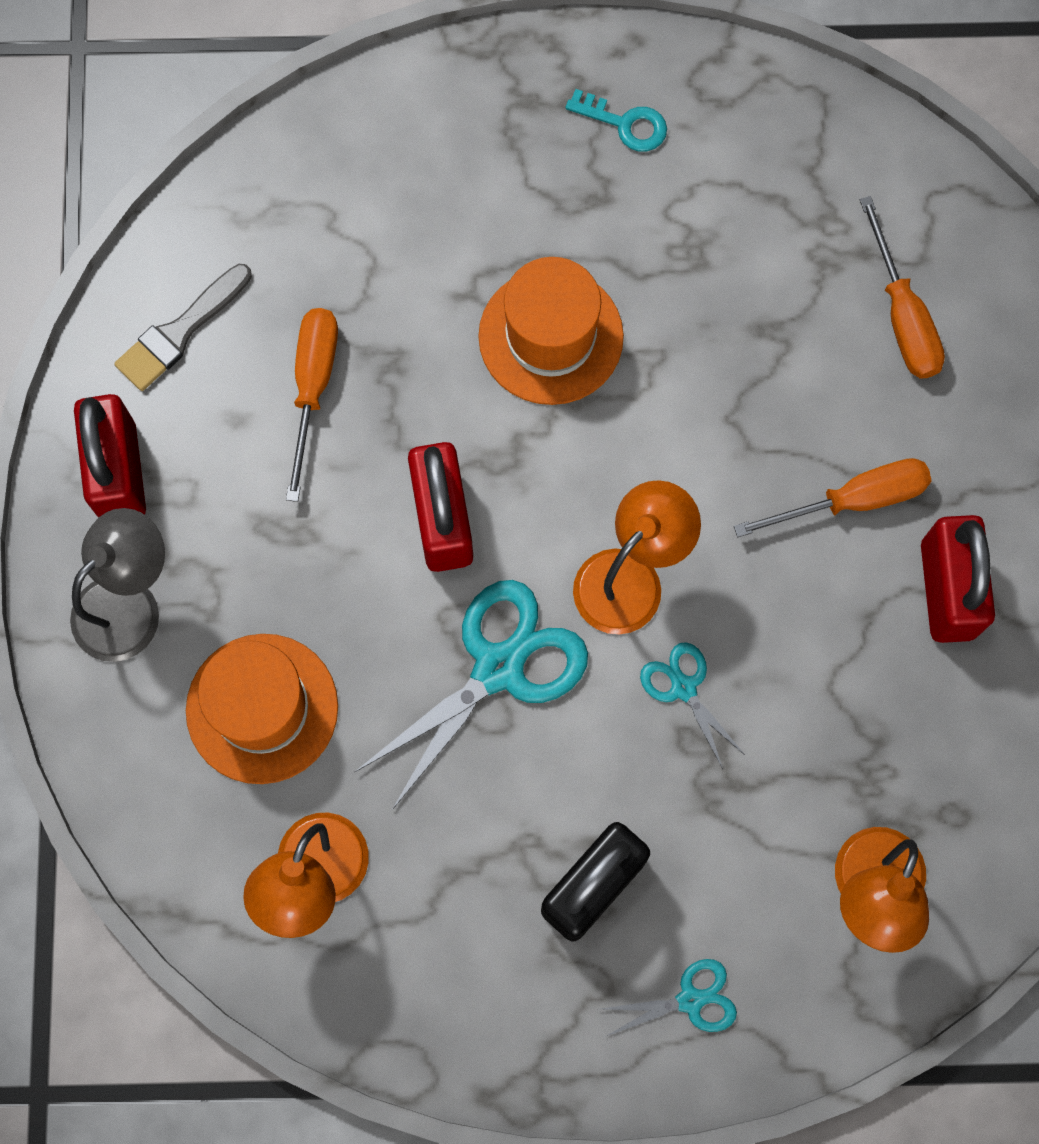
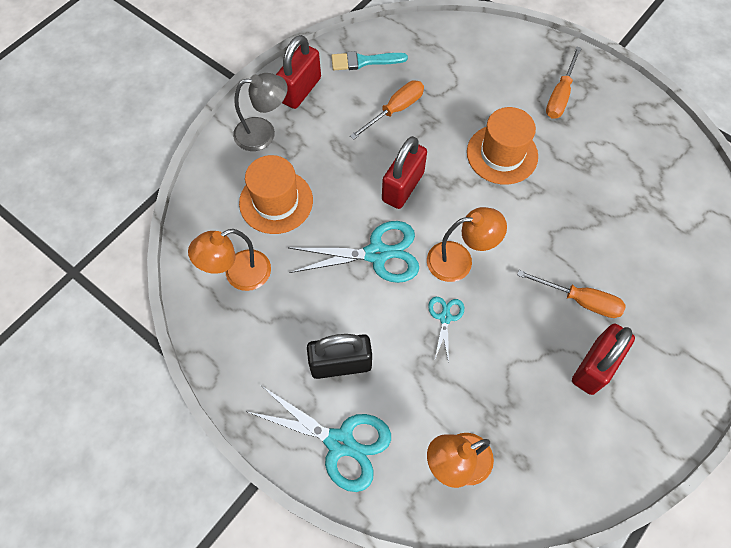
camera: 40 degrees right, 10 degrees down
(180, 332) = (364, 61): grey brush -> turquoise brush
(625, 124) = (595, 103): turquoise key -> none
(690, 1000) = (340, 442): turquoise scissors -> turquoise scissors, size x1.96
(902, 315) = (660, 246): orange screwdriver -> orange screwdriver (560, 95)

